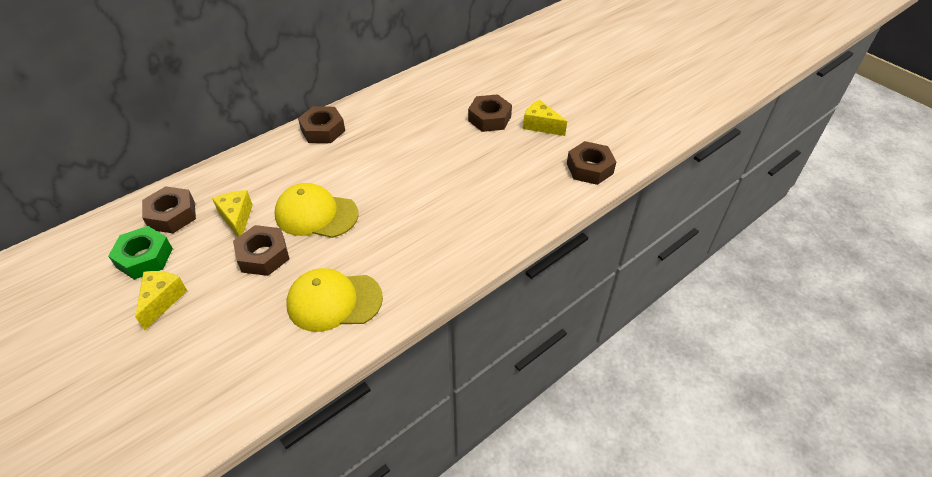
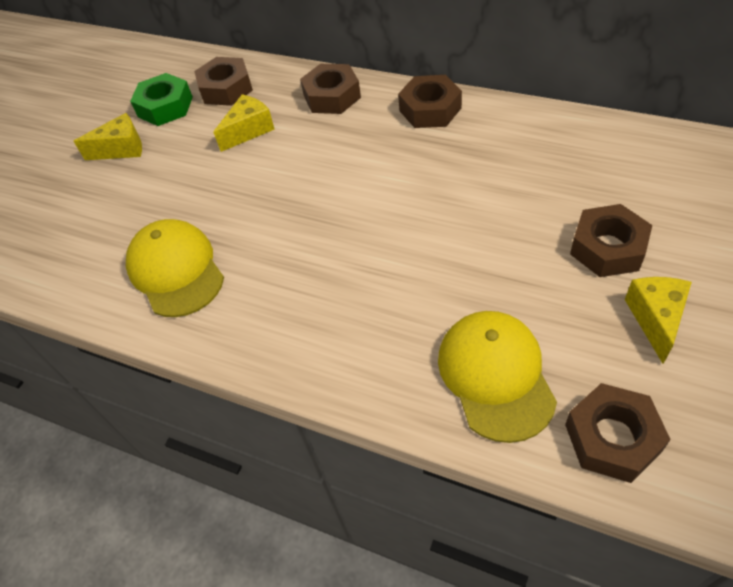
camera: 70 degrees right, 5 degrees up
(263, 255) = (210, 179): brown nut -> brown nut (332, 96)
(316, 214) = (292, 183): yellow cap -> yellow cap (495, 375)

